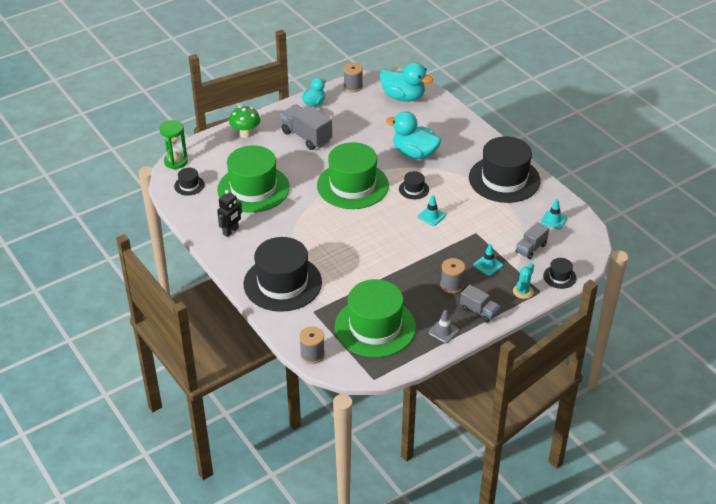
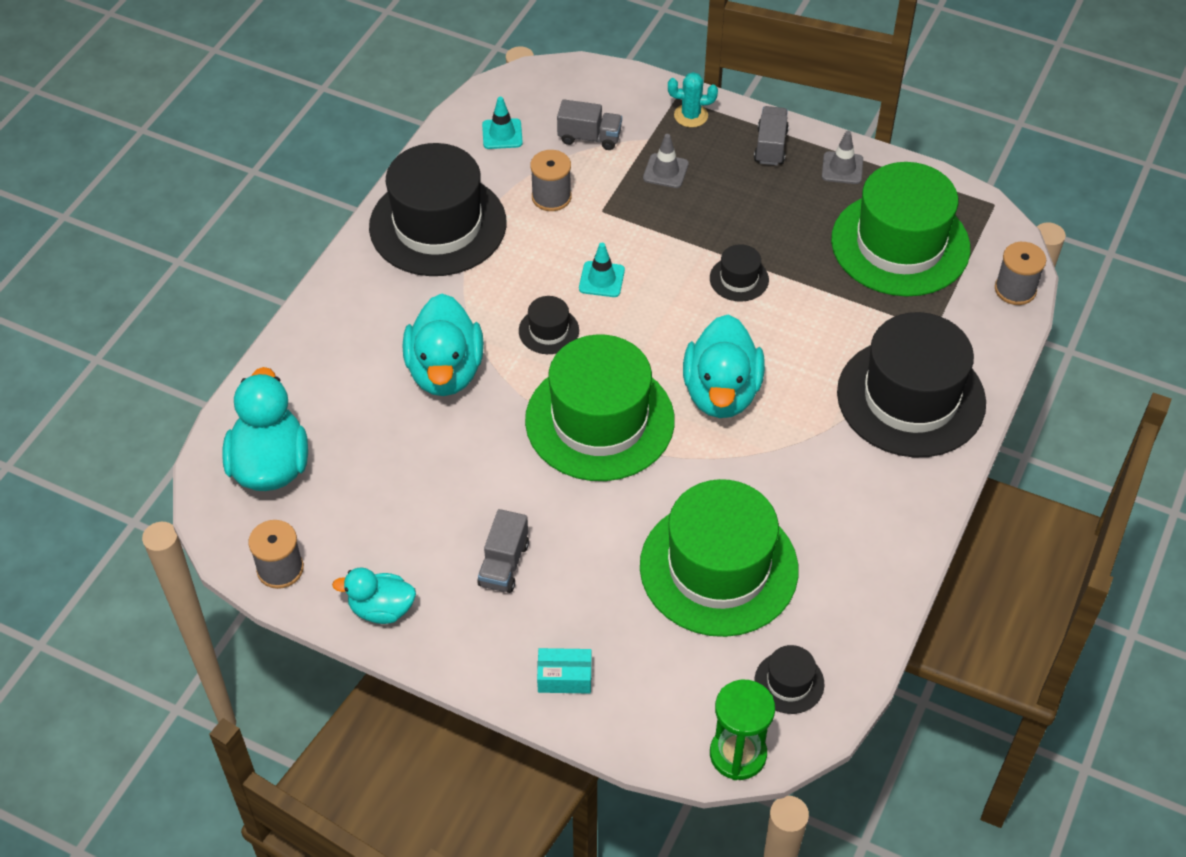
camera: 120 degrees left, 10 degrees up
(231, 231) = (854, 538): black robot -> none
(245, 134) = (564, 677): green mushroom -> turquoise box
(306, 136) = (504, 564): grey truck -> grey truck, size x0.61
(336, 225) = (721, 393): none -> turquoise duck
(451, 285) = (742, 194): grey spool -> grey spool (551, 197)
(488, 265) = (665, 171): turquoise traffic cone -> grey traffic cone
(559, 277) = (628, 89): black hat -> black hat (739, 279)

